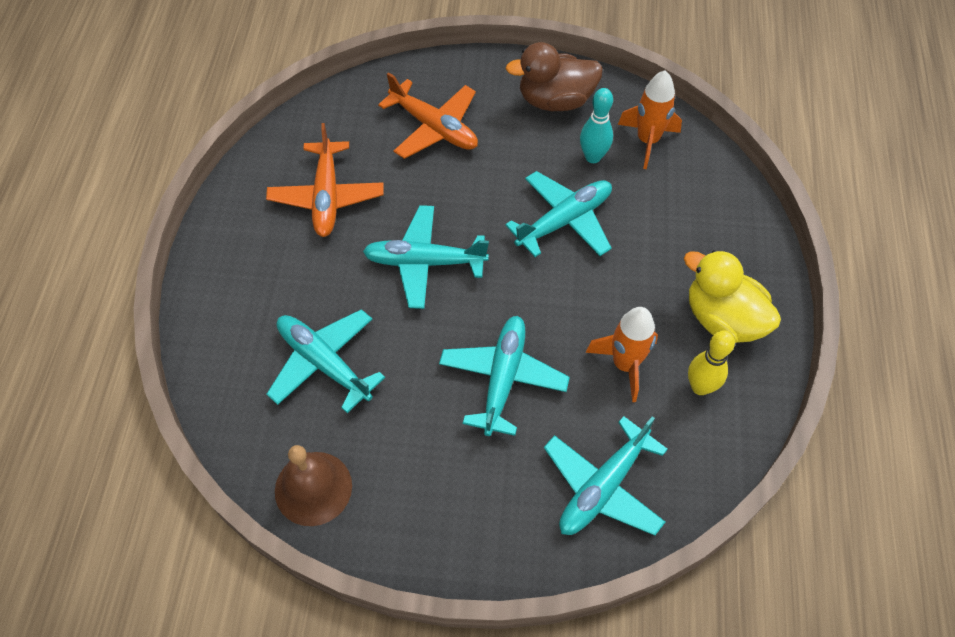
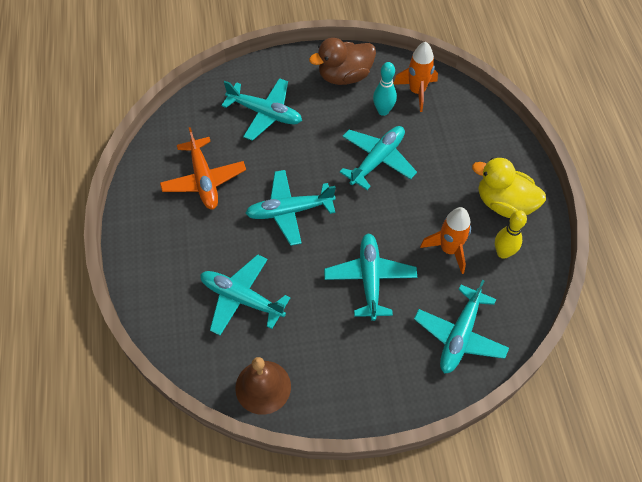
camera: 15 degrees left, 0 degrees up
(434, 128) = (265, 113): orange plane -> turquoise plane

